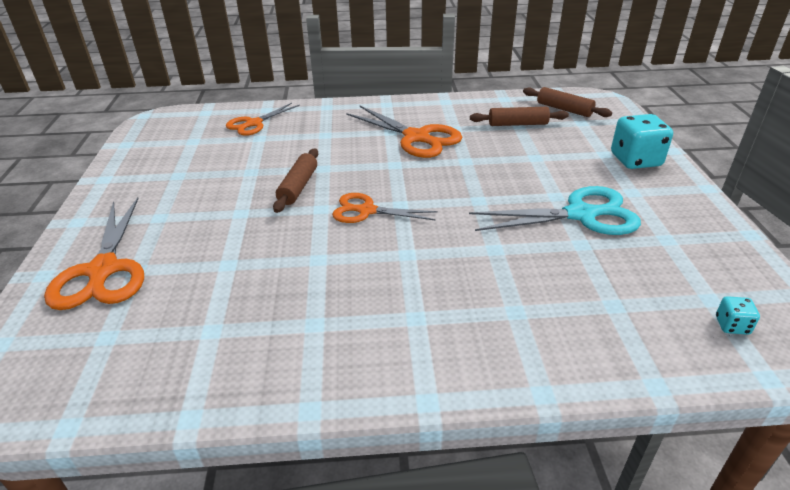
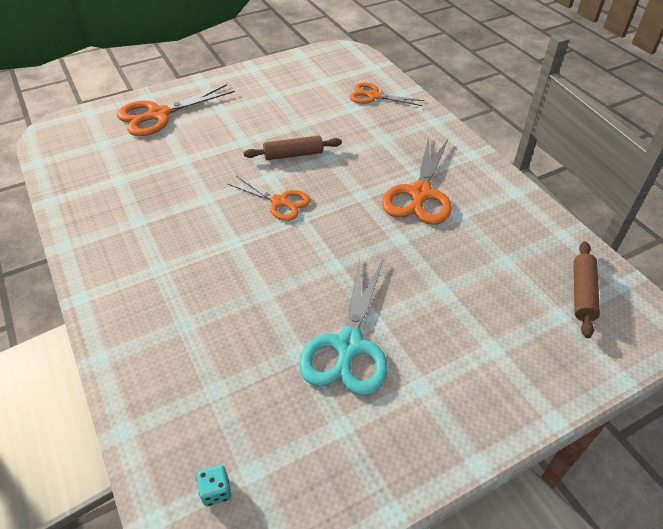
camera: 65 degrees right, 10 degrees up
(367, 211) = (279, 202): orange scissors -> orange scissors turned 135 degrees clockwise
(518, 124) = (508, 260): brown rolling pin -> none
(580, 215) = (349, 345): turquoise scissors -> turquoise scissors turned 45 degrees clockwise
(635, 160) = (499, 381): turquoise dice -> none

